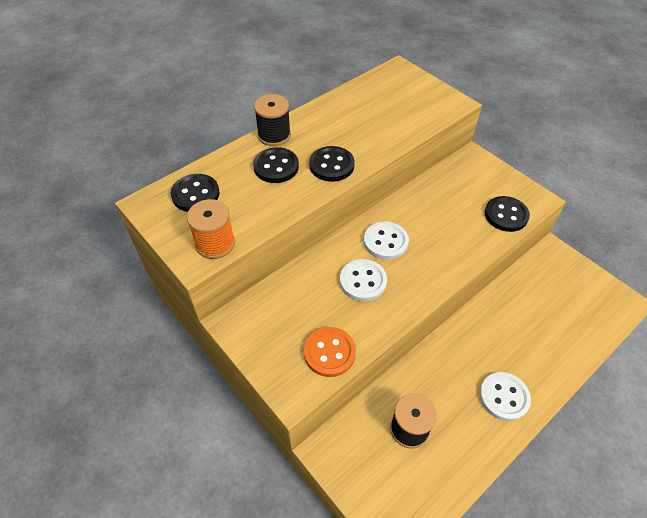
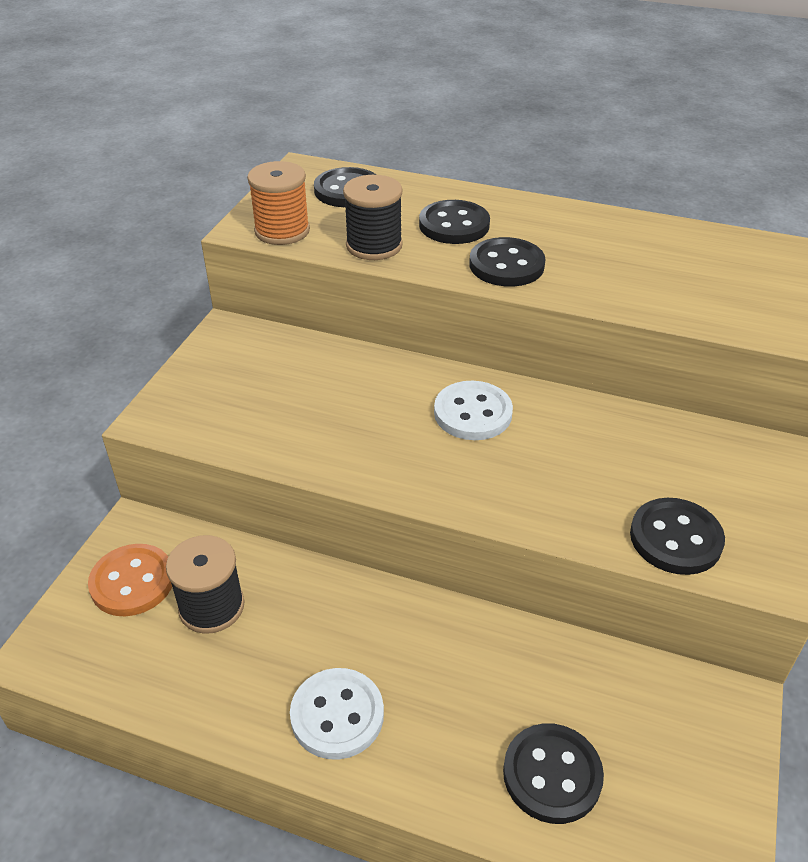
camera: 60 degrees right, 10 degrees down
(274, 135) = (511, 203): black spool -> black spool (374, 245)
(329, 353) = (234, 427): orange button -> orange button (132, 582)
(363, 281) = (378, 416): white button -> none
(564, 329) = (552, 775): none -> black button

